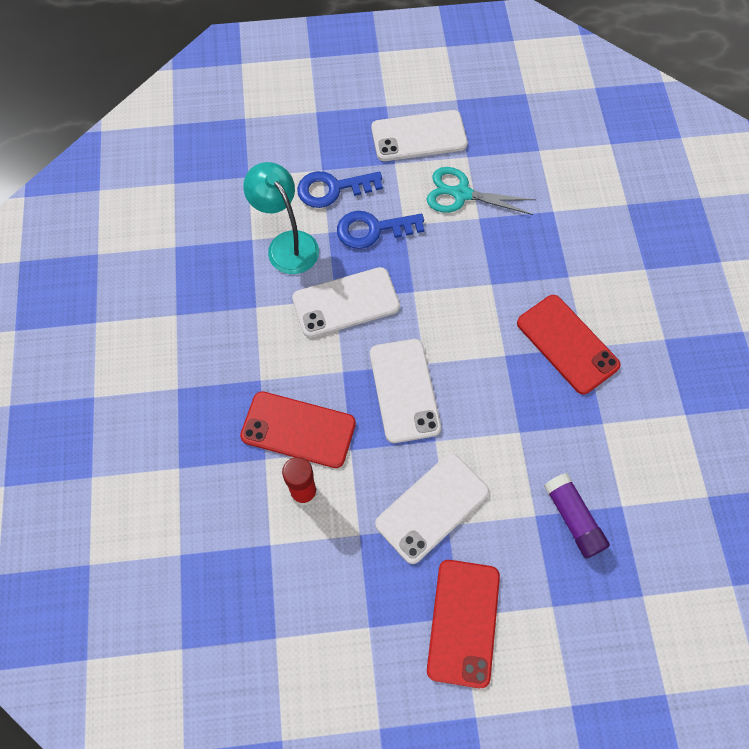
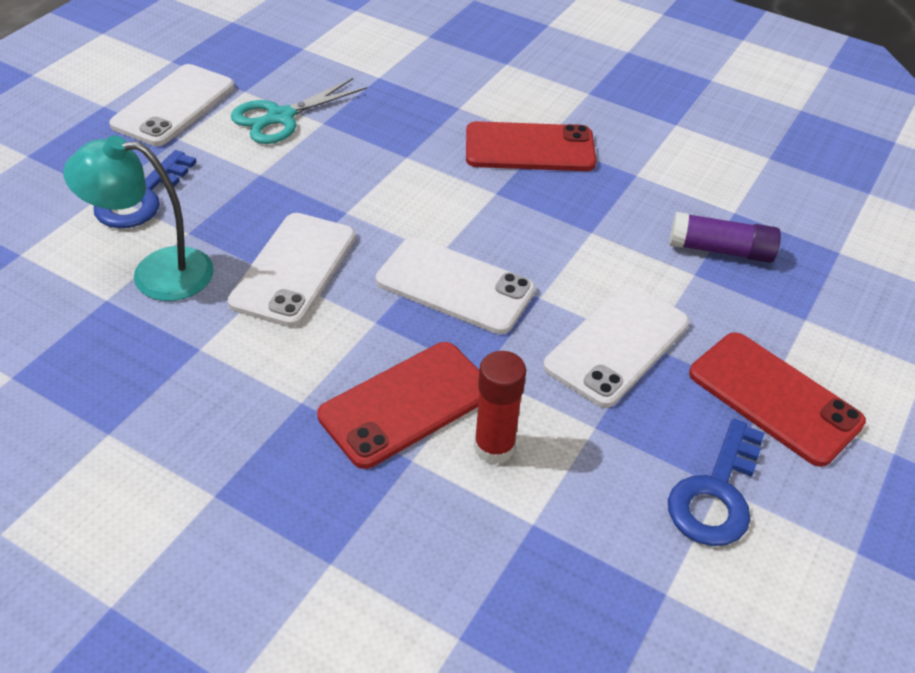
camera: 55 degrees left, 20 degrees down
(372, 230) = (233, 198): blue key -> blue key (716, 494)
(432, 507) = (617, 345): white phone -> white phone turned 45 degrees clockwise

